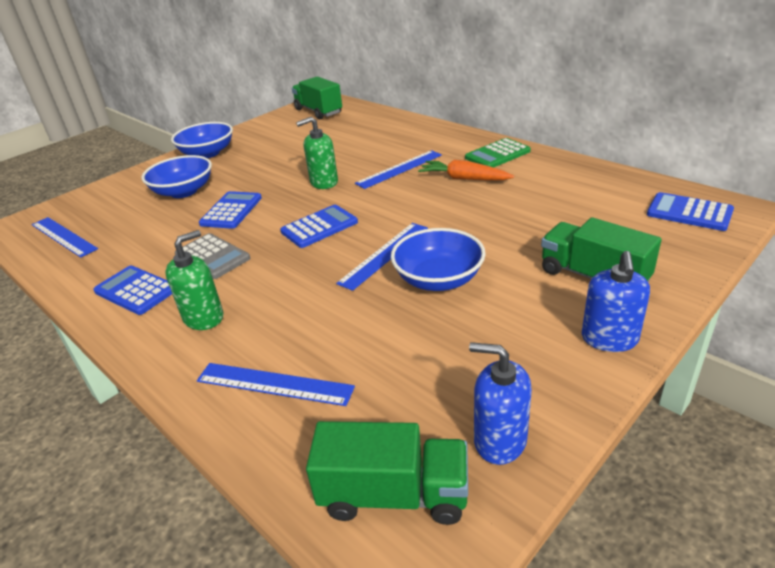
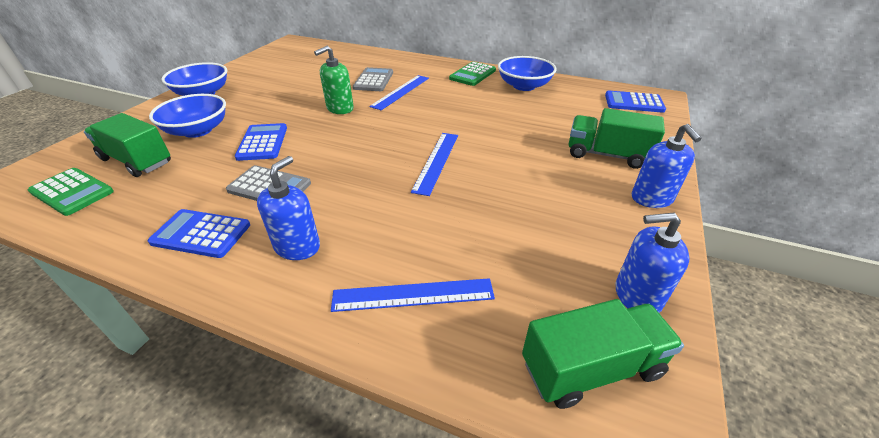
camera: 25 degrees left, 5 degrees up
(64, 236) = (72, 192): blue ruler -> green calculator
(204, 317) = (297, 246): green soap dispenser -> blue soap dispenser
(318, 111) = (295, 51): green truck -> green truck (137, 161)
(319, 227) = (361, 146): blue calculator -> none
(378, 152) = (373, 80): none -> grey calculator
(438, 279) = (495, 175): blue bowl -> blue bowl (524, 86)
(464, 179) = (459, 94): orange carrot -> none

